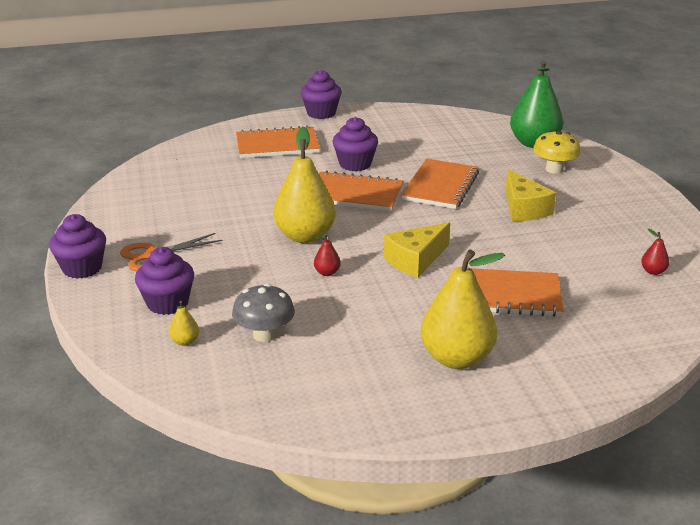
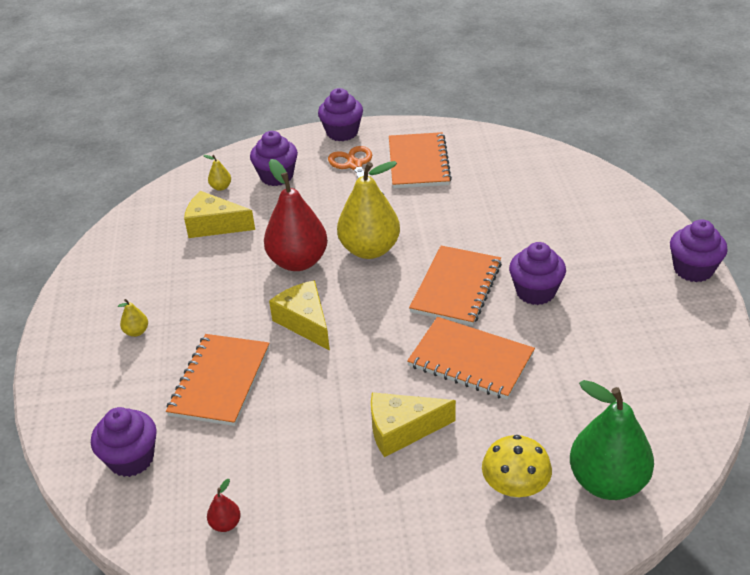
camera: 100 degrees right, 10 degrees up
(264, 335) = (214, 225): grey mushroom -> yellow cheese
(277, 145) = (588, 232): orange notebook -> orange notebook (418, 163)
(327, 273) = (298, 261): red pear -> red pear, size x2.46
(456, 358) = (136, 332): yellow pear -> yellow pear, size x0.41
(619, 329) = (131, 459): none -> purple cupcake

